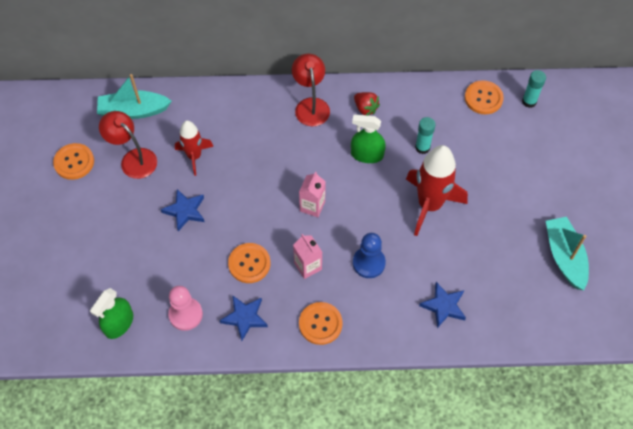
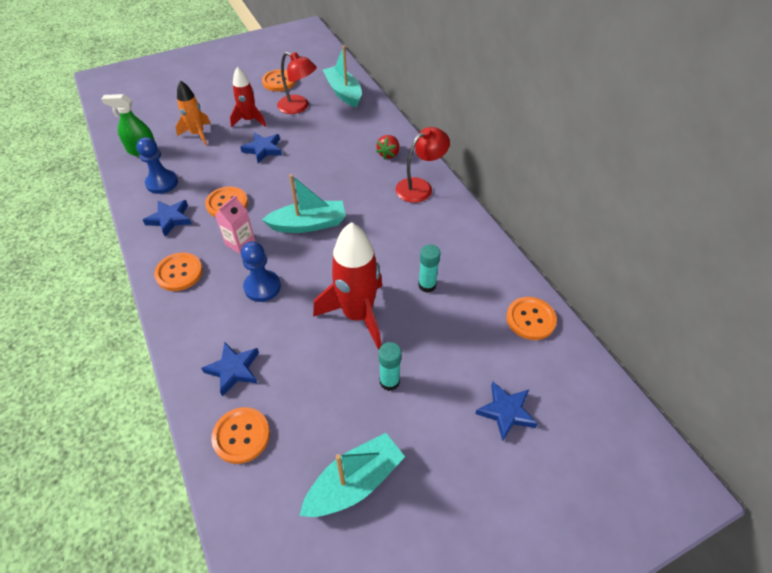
camera: 65 degrees right, 10 degrees down
(122, 264) = (197, 134): none -> orange rocket
(133, 158) = (298, 107): red lamp -> red lamp turned 105 degrees clockwise
(185, 314) = (162, 183): pink pawn -> blue pawn
(194, 156) = (320, 137): red rocket -> red rocket (249, 120)
(312, 206) = (308, 224): pink carton -> turquoise boat
(365, 108) = (444, 225): red strawberry -> red strawberry (388, 154)
(367, 155) = (390, 244): green spray bottle -> none
(503, 315) = (241, 436): none -> orange button
(529, 101) = (561, 367): turquoise glue stick -> turquoise glue stick (389, 381)
(549, 149) = (506, 412): none -> blue star

